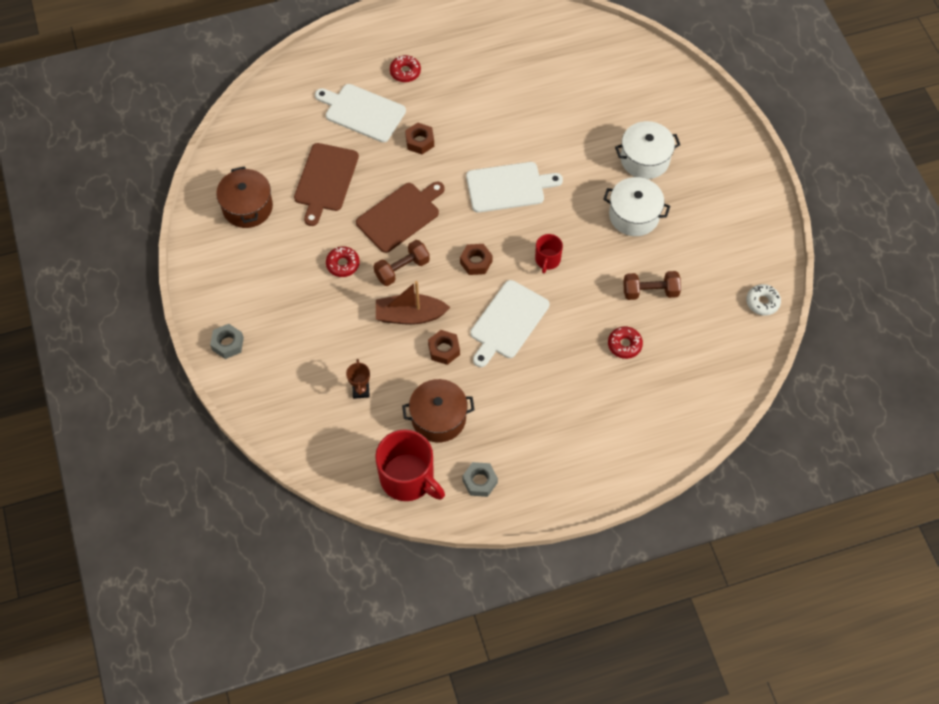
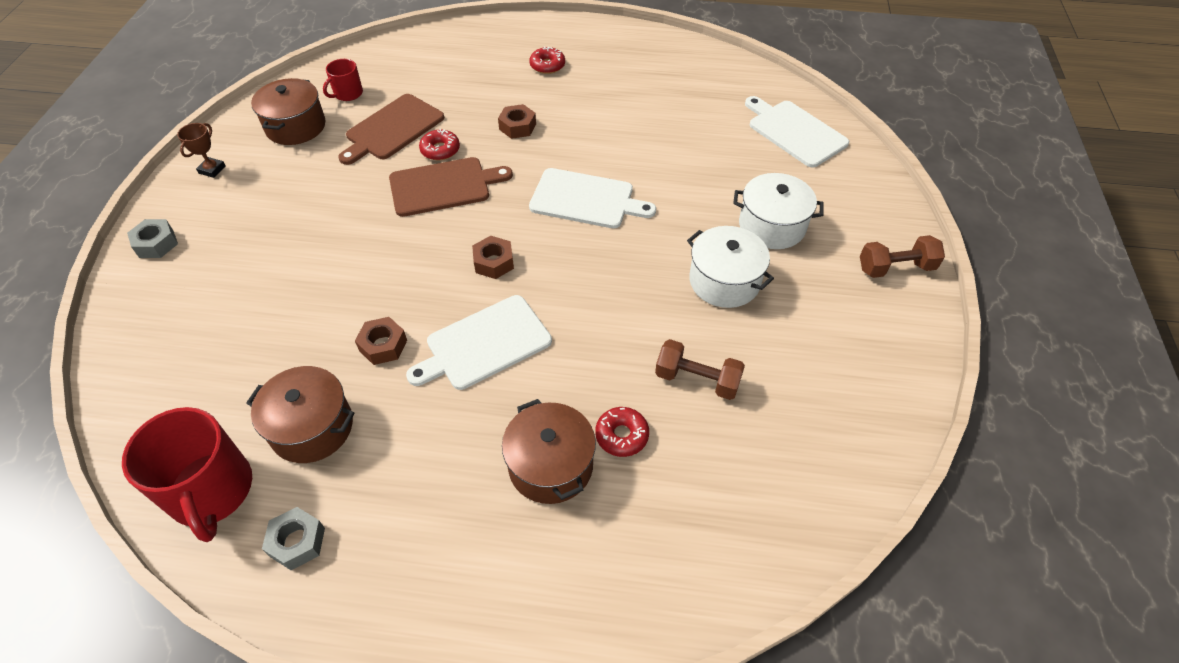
camera: 25 degrees right, 10 degrees down
(343, 264) = (344, 211): red donut -> red donut (440, 150)
(361, 390) = (249, 353): brown trophy -> brown trophy (212, 169)
(362, 112) = (478, 84): white cutting board -> white cutting board (794, 132)
(402, 269) = (404, 239): brown dumbbell -> brown dumbbell (895, 268)
(410, 315) = (374, 291): brown boat -> none
(547, 260) = (582, 291): red mug -> red mug (347, 93)
(594, 379) = (550, 465): none -> brown pot
(762, 302) = (859, 458): white donut -> none

